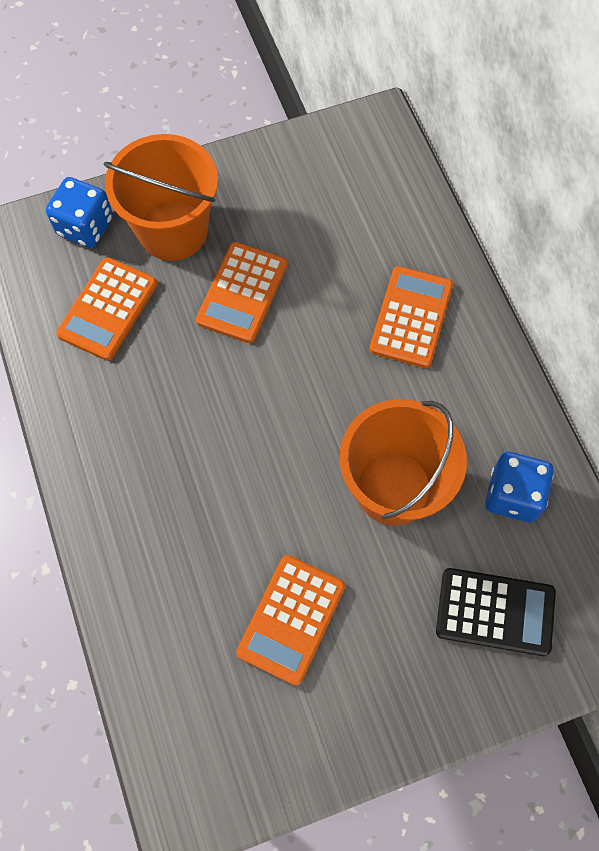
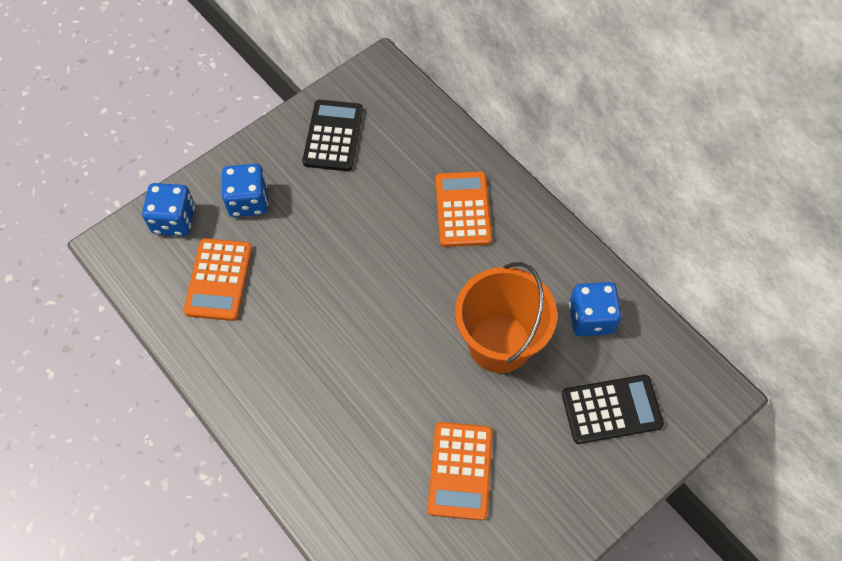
camera: 20 degrees left, 5 degrees down
(173, 230) = (248, 201): orange bucket -> blue dice
(242, 293) = (323, 232): orange calculator -> none
(295, 185) = (333, 136): none -> black calculator

